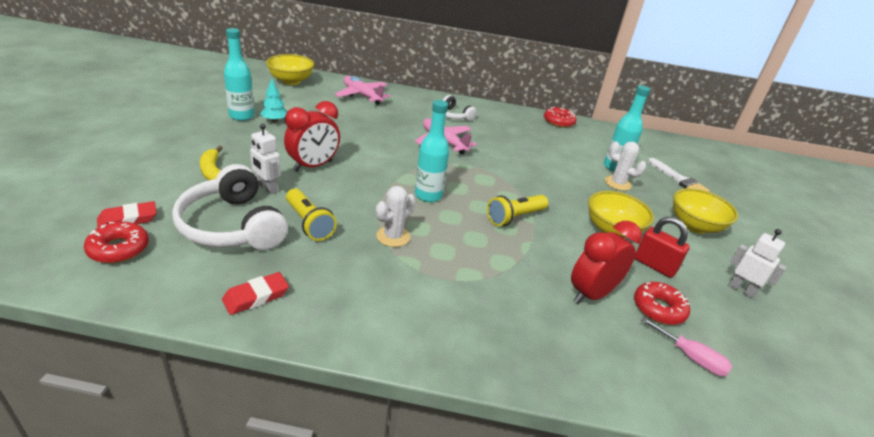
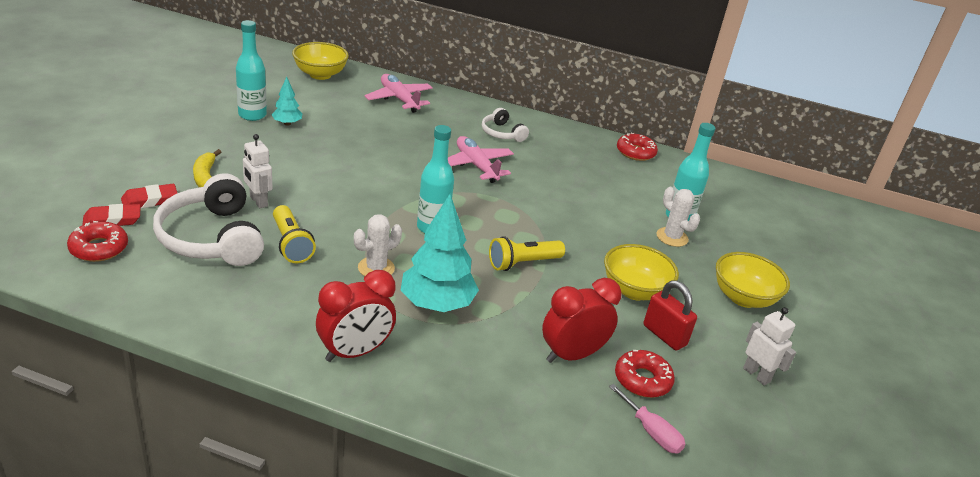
camera: 10 degrees right, 0 degrees up
(256, 297) = (218, 310): red eraser -> red eraser (150, 200)
(313, 166) = (314, 181): red clock -> red clock (355, 352)
(458, 263) = (437, 304): none -> turquoise tree
(679, 179) = (757, 240): white brush -> none

